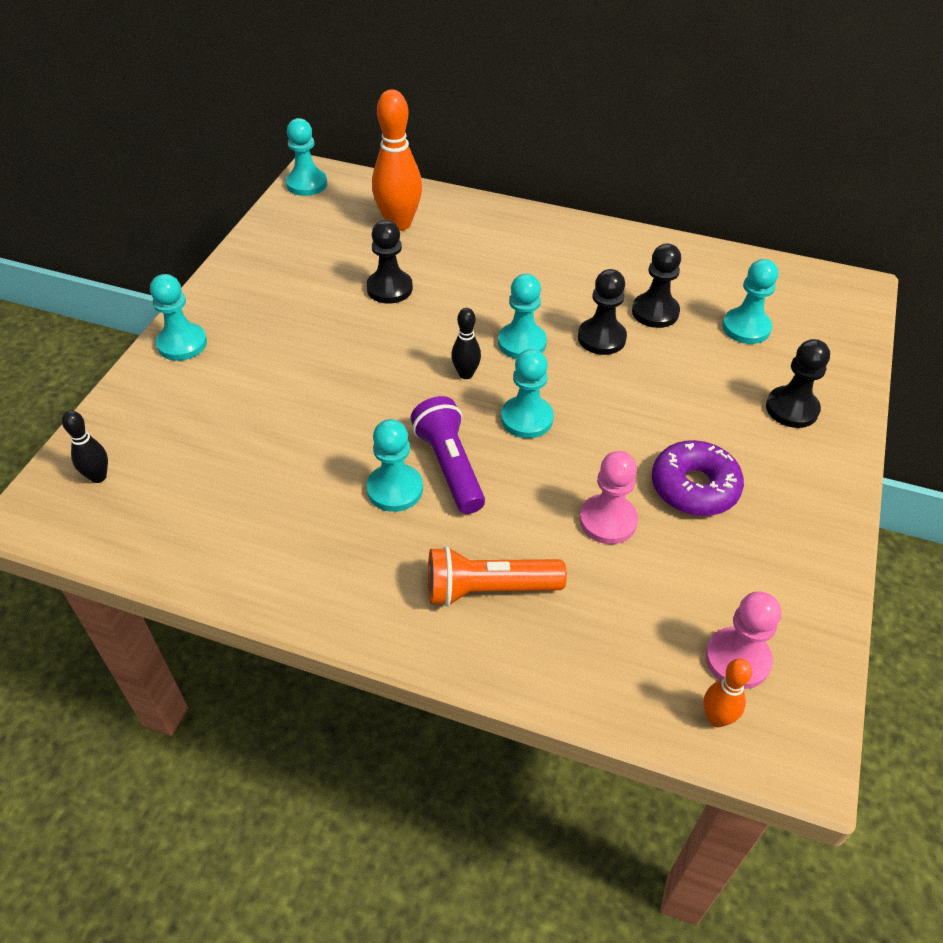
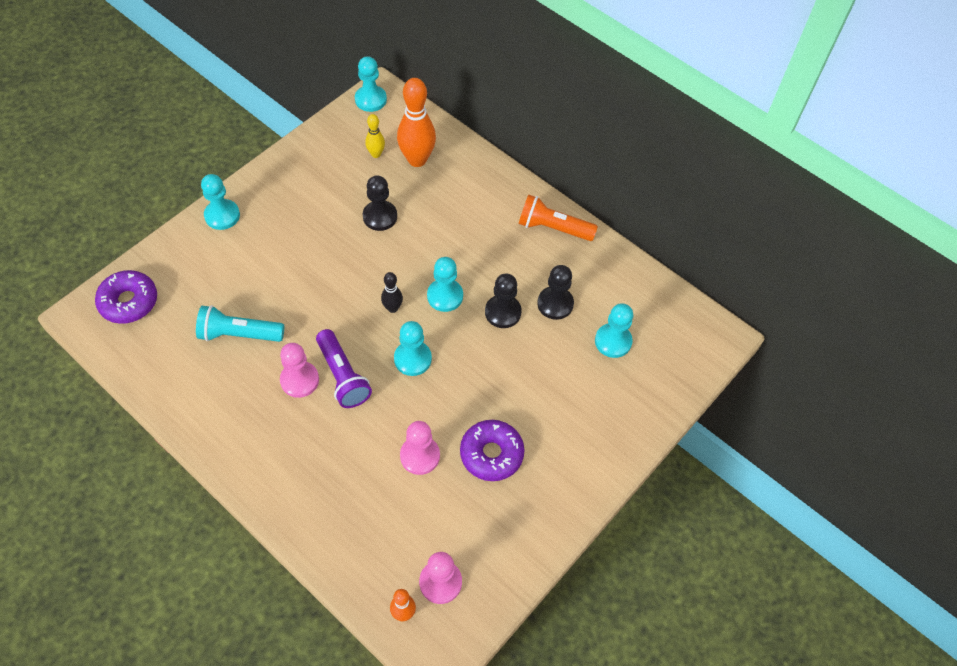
camera: 20 degrees right, 10 degrees up
(98, 477) = (129, 302): black bowling pin -> purple donut
(279, 464) = (239, 334): none -> turquoise flashlight
(345, 231) = (376, 154): none -> yellow bowling pin
(395, 489) = (299, 380): turquoise pawn -> pink pawn
(449, 466) = (343, 376): purple flashlight -> purple flashlight turned 150 degrees clockwise
(488, 589) = (318, 473): orange flashlight -> orange flashlight (553, 228)
(792, 409) = (599, 420): black pawn -> none

